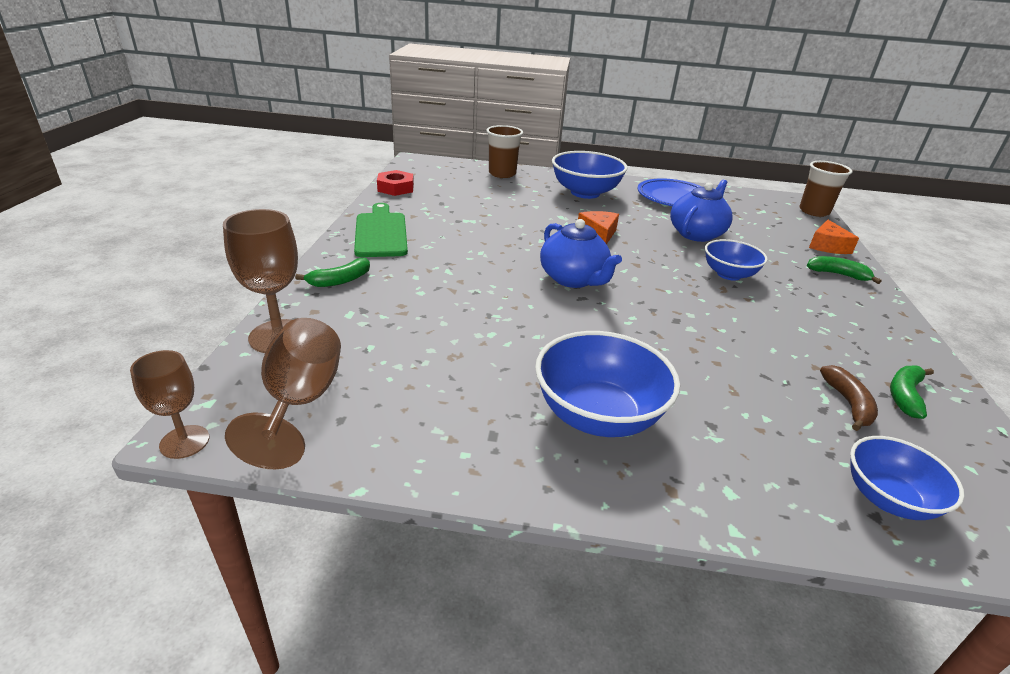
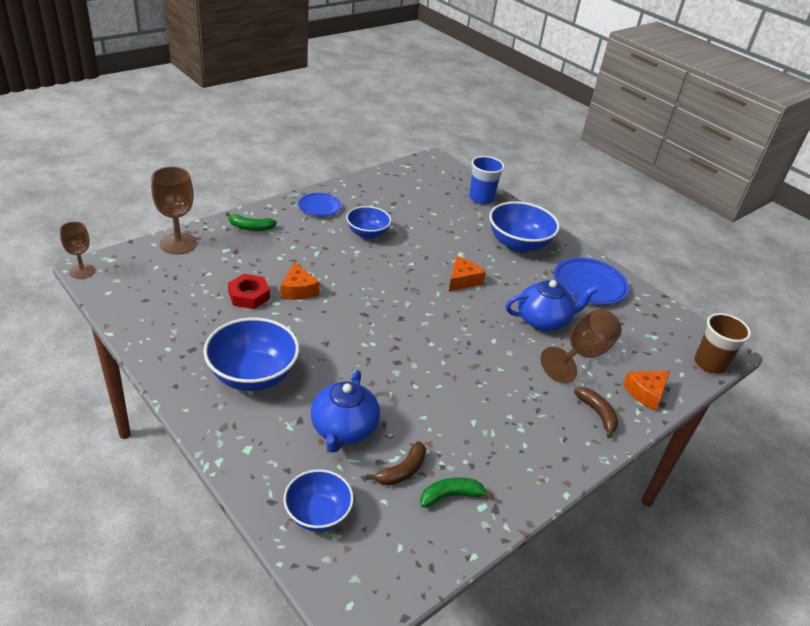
camera: 40 degrees right, 5 degrees up
(300, 402) = (142, 281): brown goblet -> brown goblet (582, 354)
(381, 233) = (319, 207): green cutting board -> blue plate
(395, 188) = (382, 177): red nut -> red nut (249, 295)
(490, 310) = (298, 290): none -> orange cheese
(502, 174) = (481, 198): brown cup -> blue cup
(573, 279) = (382, 300): blue teapot -> blue teapot (343, 429)
(729, 274) = (501, 360): blue bowl -> blue bowl (367, 233)
(838, 274) = (597, 414): green banana -> brown banana

